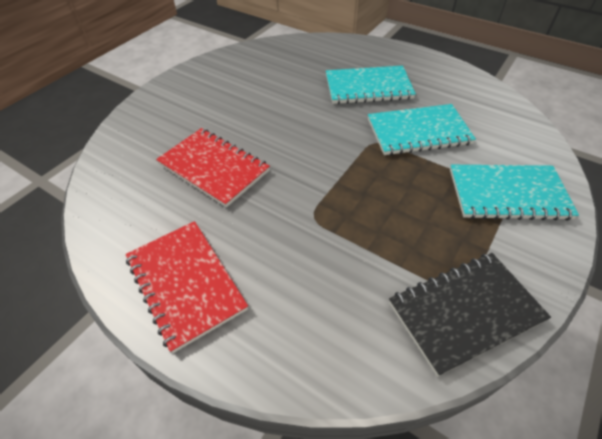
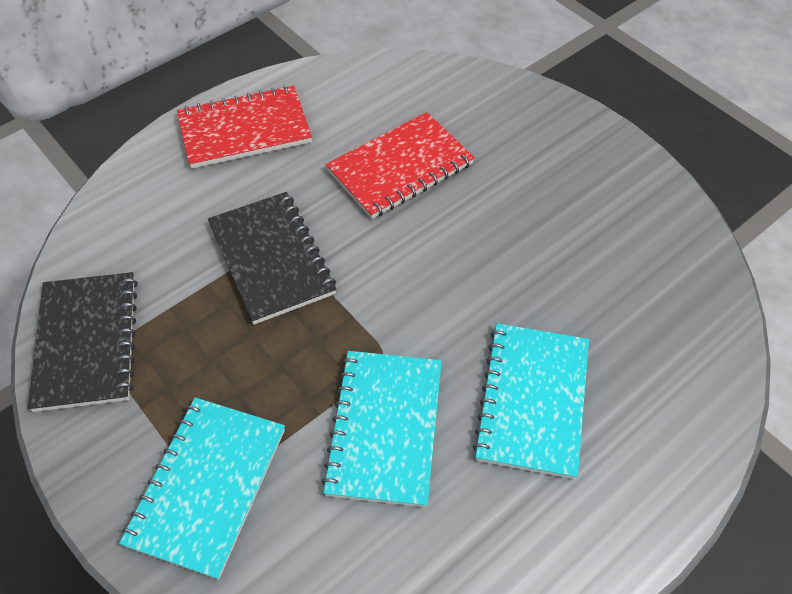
camera: 105 degrees right, 5 degrees up
(326, 216) = (271, 259): none -> black notebook

